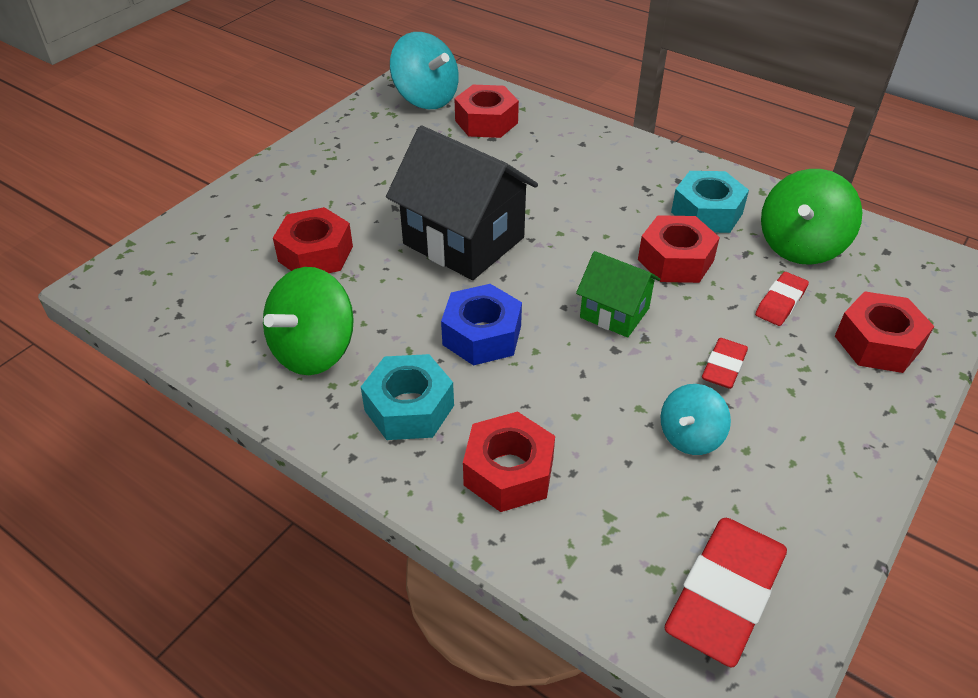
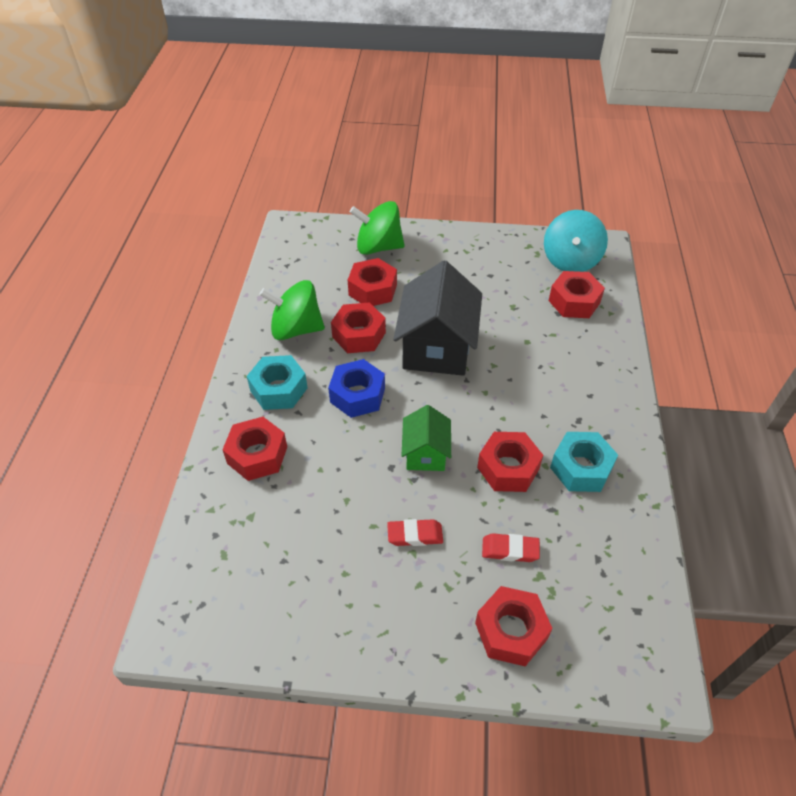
camera: 60 degrees right, 5 degrees up
(382, 296) = (359, 335): none -> red nut
(690, 436) = (338, 537): turquoise spinning top -> none
(725, 594) = (221, 597): red eraser -> none
(800, 246) = (591, 544): green spinning top -> green spinning top (378, 247)

